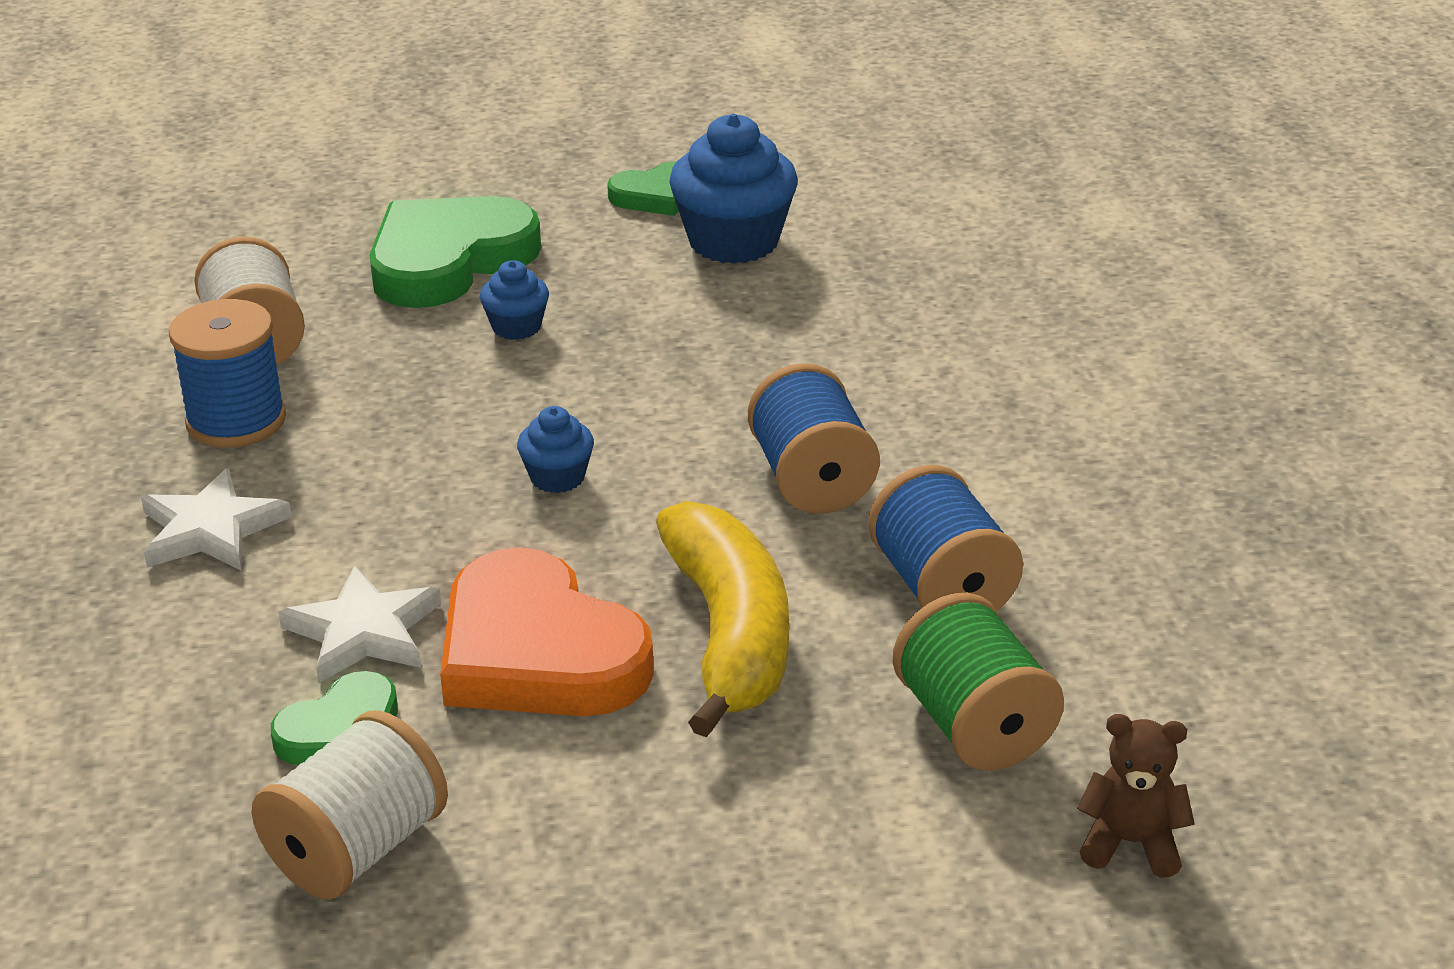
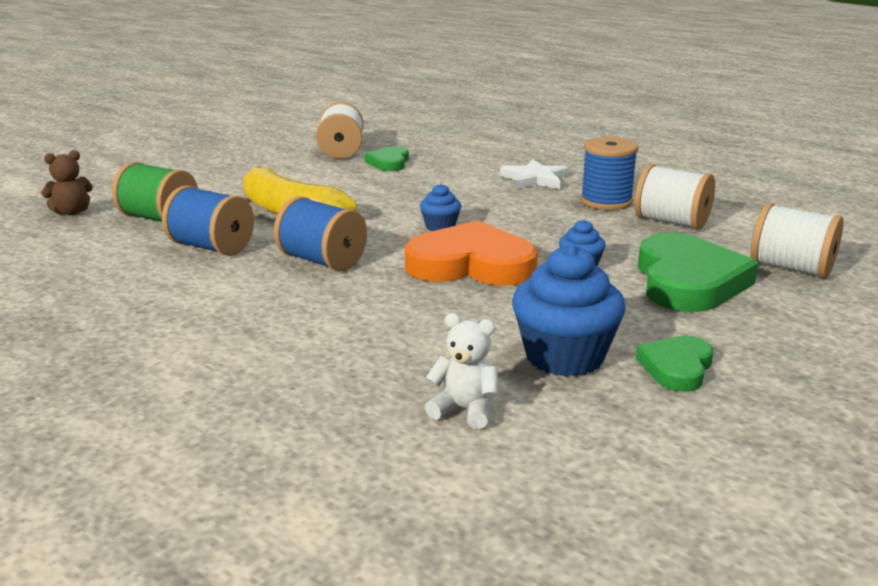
camera: 140 degrees right, 10 degrees down
(310, 228) = (791, 268): none -> white spool
(364, 631) = (426, 177): white star -> none
(538, 653) = (356, 189): orange heart -> orange heart (471, 265)
(894, 236) = (464, 410): none -> white teddy bear

